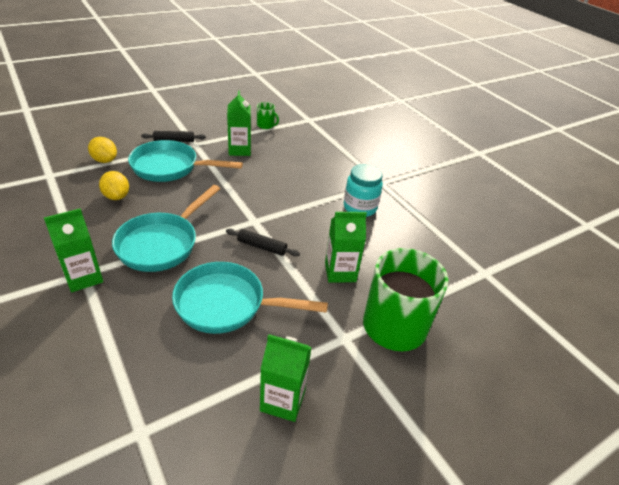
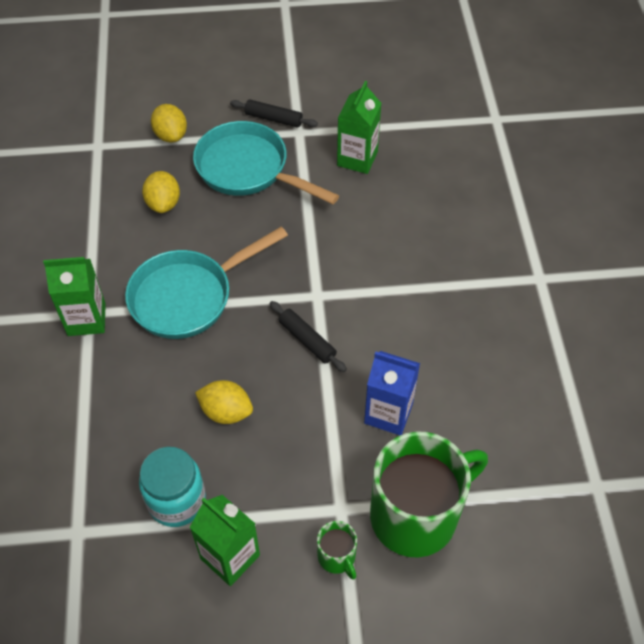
camera: 30 degrees right, 15 degrees up
(227, 304) = (226, 412): turquoise pan -> yellow lemon
(266, 125) = (421, 116): green mug -> green mug (337, 557)
(340, 272) = (388, 413): green carton -> blue carton
(360, 208) = (478, 315): turquoise jar -> turquoise jar (177, 501)

